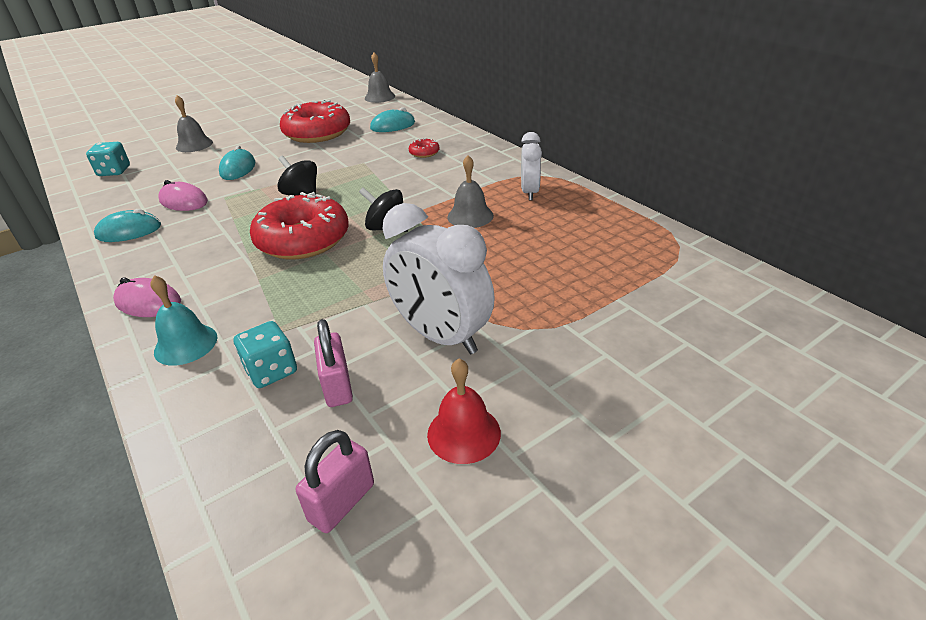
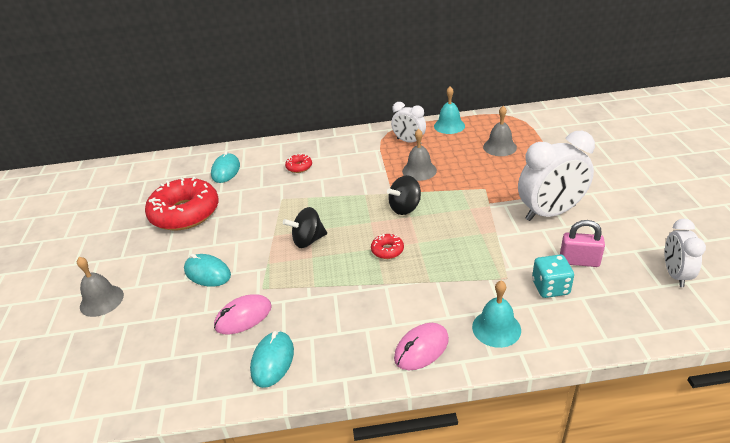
camera: 60 degrees left, 0 degrees up
(114, 171) = (96, 374): turquoise dice -> none
(303, 239) = (387, 250): red donut -> red donut, size x0.41
(342, 502) = (675, 274): pink padlock -> white clock
(380, 97) = (149, 164): grey bell -> grey bell (499, 147)
(464, 433) = (637, 224): red bell -> none
(595, 207) = (449, 126): none -> turquoise bell

